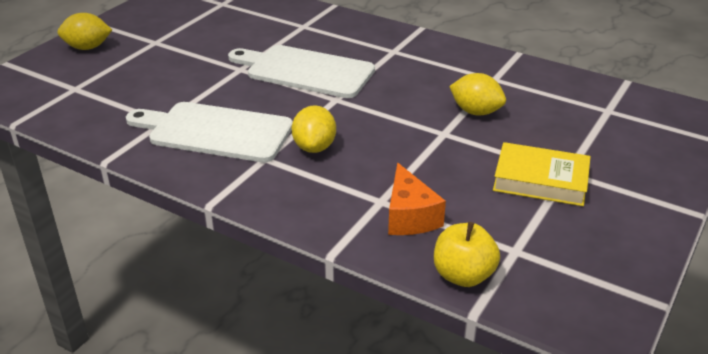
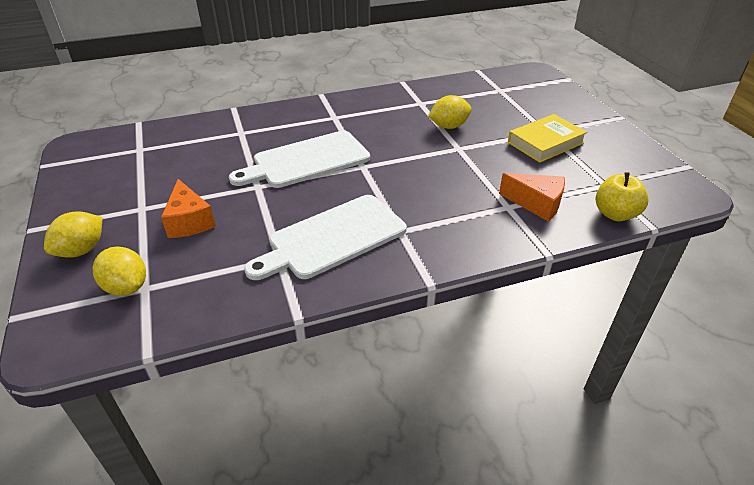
camera: 50 degrees left, 5 degrees up
(162, 66) = (189, 221): none -> orange cheese
(314, 147) = (413, 203): yellow lemon -> yellow lemon (126, 287)

